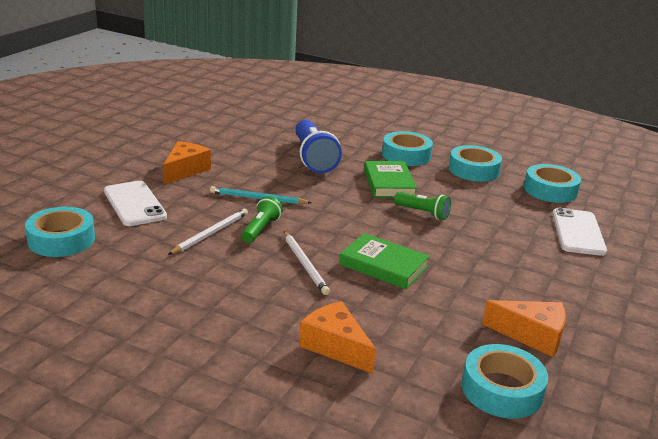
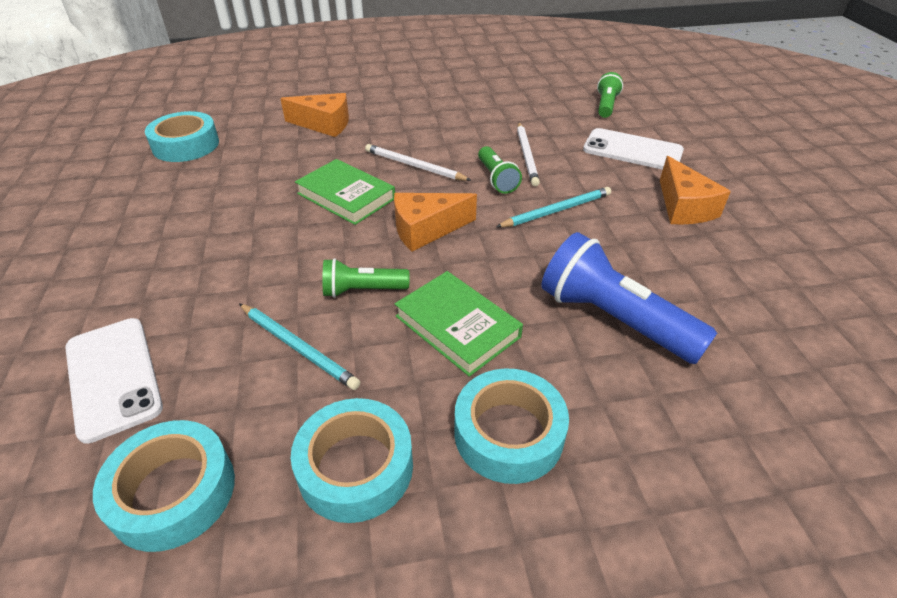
camera: 145 degrees right, 15 degrees up
(61, 240) = (606, 105): turquoise tape -> green flashlight
(383, 265) = (346, 196): green book -> green book turned 45 degrees clockwise
(475, 207) = (298, 347): none -> turquoise pencil
(532, 336) = (168, 191): orange cheese -> orange cheese (426, 229)

